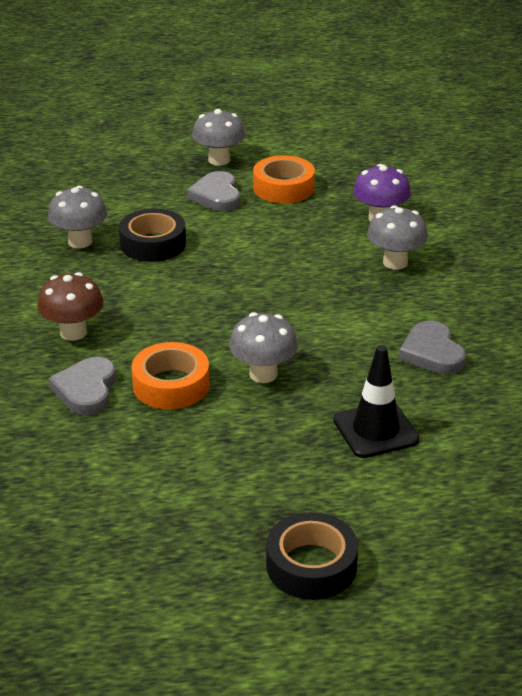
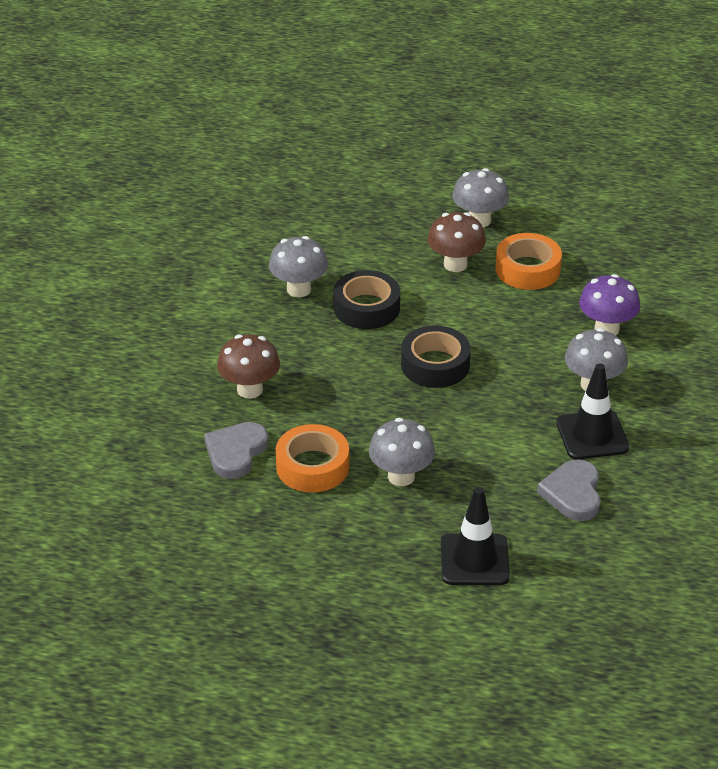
camera: 20 degrees right, 5 degrees up
(216, 196) = (455, 264): grey heart -> brown mushroom
(311, 565) = (349, 672): black tape -> black tape (435, 365)
(419, 302) = (592, 435): none -> black traffic cone

